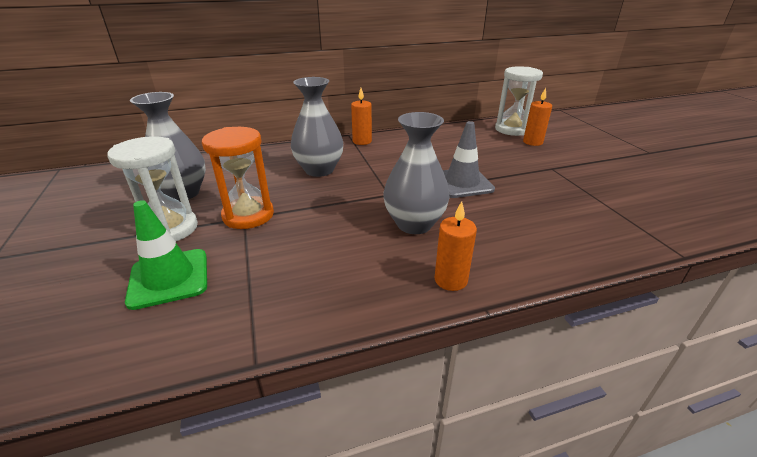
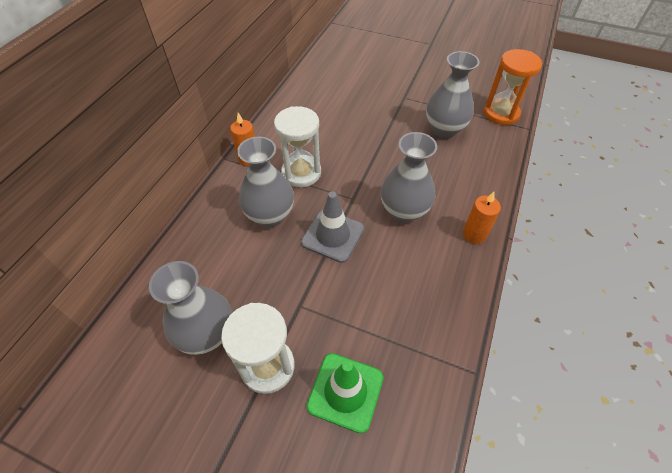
camera: 50 degrees left, 20 degrees up
(248, 215) = (299, 300): orange hourglass -> orange hourglass (501, 113)
(462, 183) = (378, 151): grey traffic cone -> grey traffic cone (332, 235)
(512, 129) = (332, 68): white hourglass -> white hourglass (301, 173)
(532, 142) = (362, 76): orange candle -> none
(558, 203) = (444, 129): none -> grey vase

